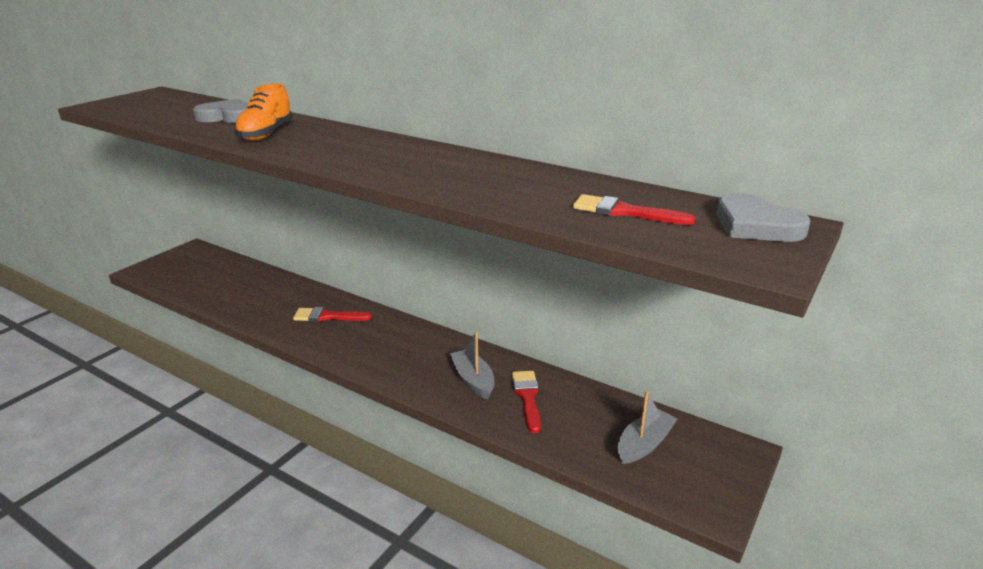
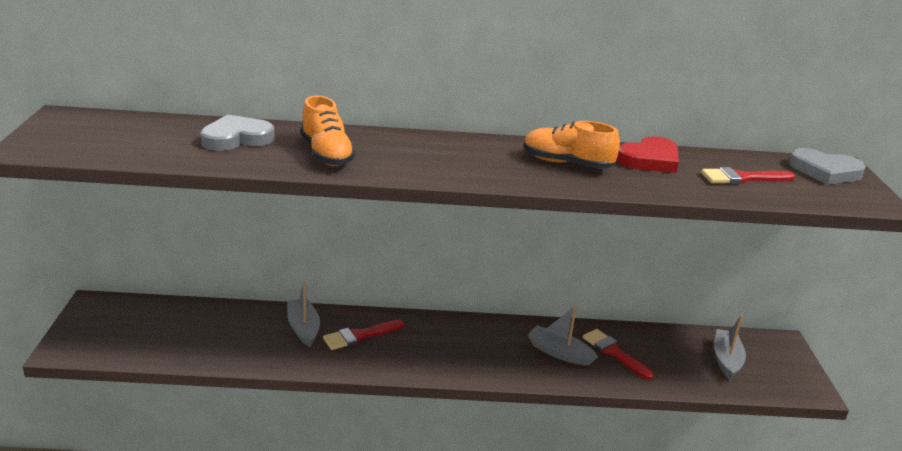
camera: 35 degrees left, 0 degrees up
(296, 300) = (303, 328): none -> grey boat
(452, 170) = (566, 163): none -> orange shoe
(547, 180) = (650, 160): none -> red heart

